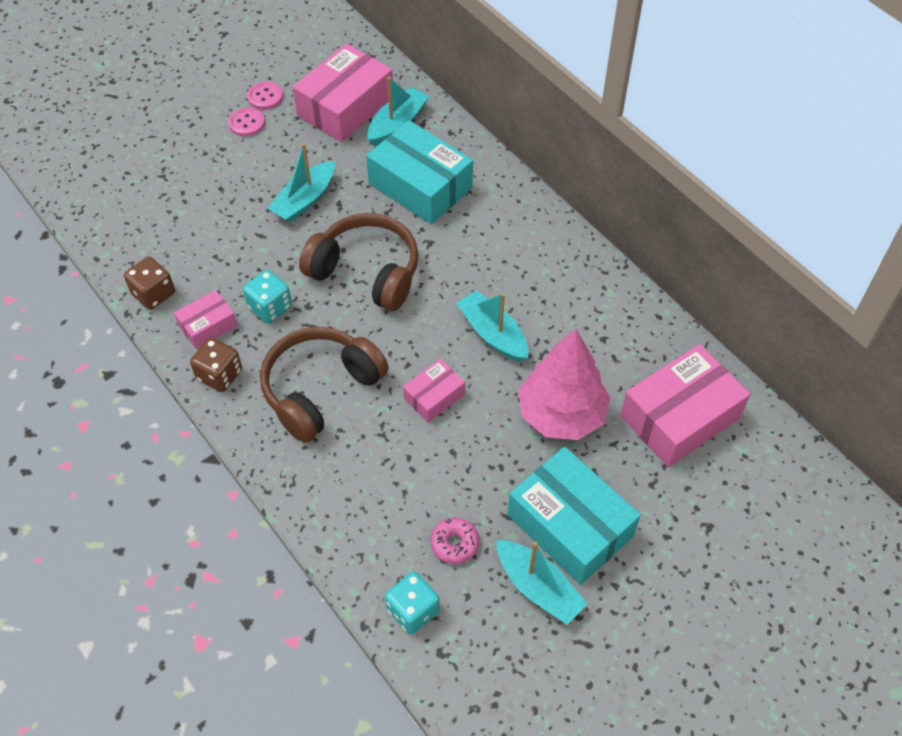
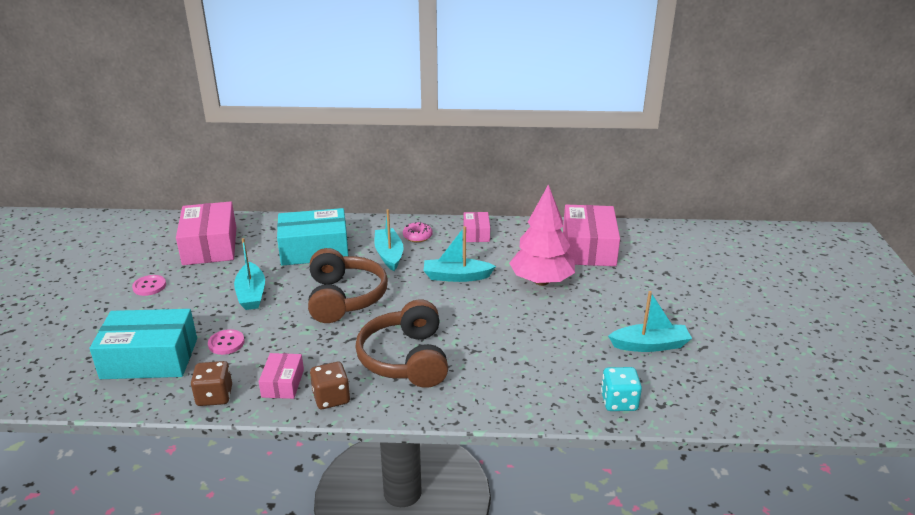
camera: 50 degrees left, 25 degrees down
(265, 97) = (143, 269): pink button -> pink button (226, 343)
(270, 307) = (310, 348): turquoise dice -> none
(366, 272) = (344, 298): brown headphones -> brown headphones turned 105 degrees clockwise
(397, 124) = (257, 235): turquoise boat -> turquoise boat (389, 255)
(434, 396) = (472, 317): pink box -> pink box (476, 233)
(454, 543) = (587, 361): pink donut -> pink donut (417, 236)
(570, 525) = (619, 314): turquoise box -> turquoise box (150, 358)

